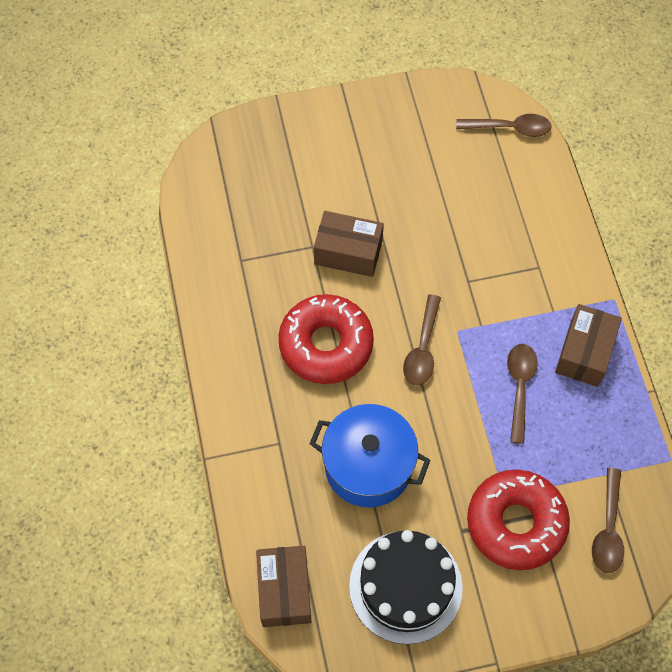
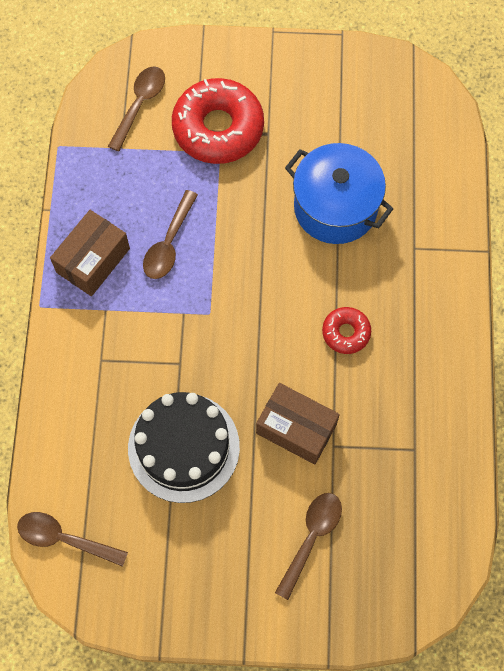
camera: 165 degrees left, 5 degrees up
(284, 591) = (436, 124): brown box -> none
(326, 344) = (346, 333): red donut -> red donut, size x0.50
(405, 586) = (331, 102): black cake -> black cake (183, 447)
(422, 349) = (250, 304): brown spoon -> brown spoon (311, 538)

